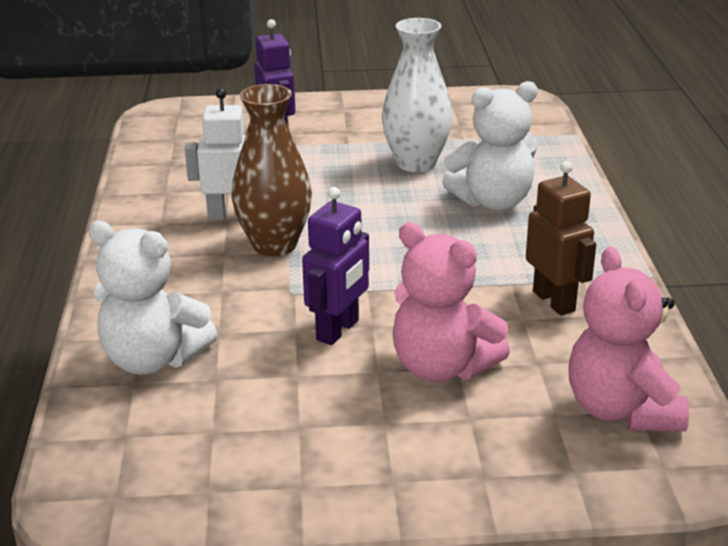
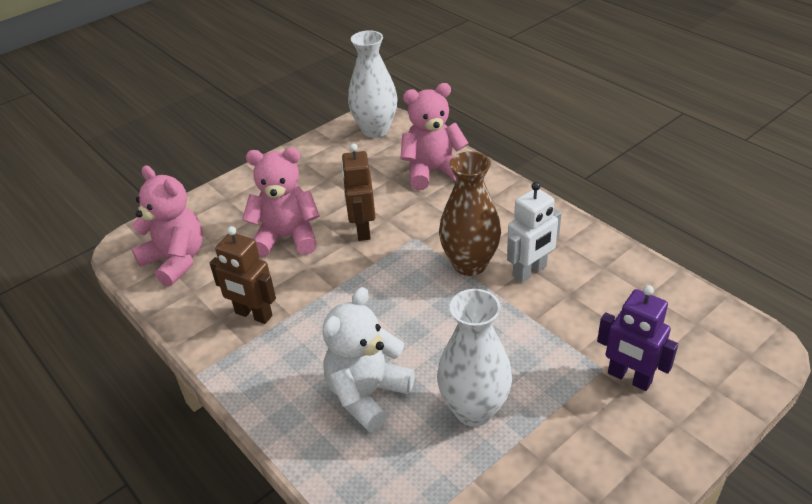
camera: 145 degrees right, 10 degrees up
(120, 478) = (375, 130): none -> white vase
(153, 359) = (432, 171): white teddy bear -> pink teddy bear
(338, 330) = (362, 230): purple robot -> brown robot

